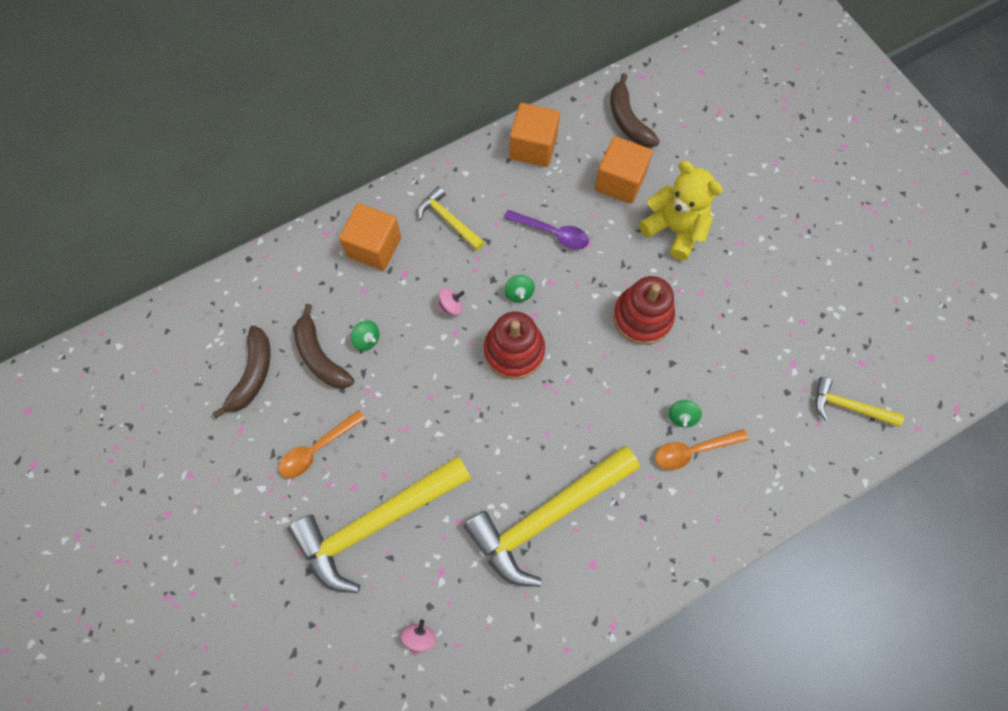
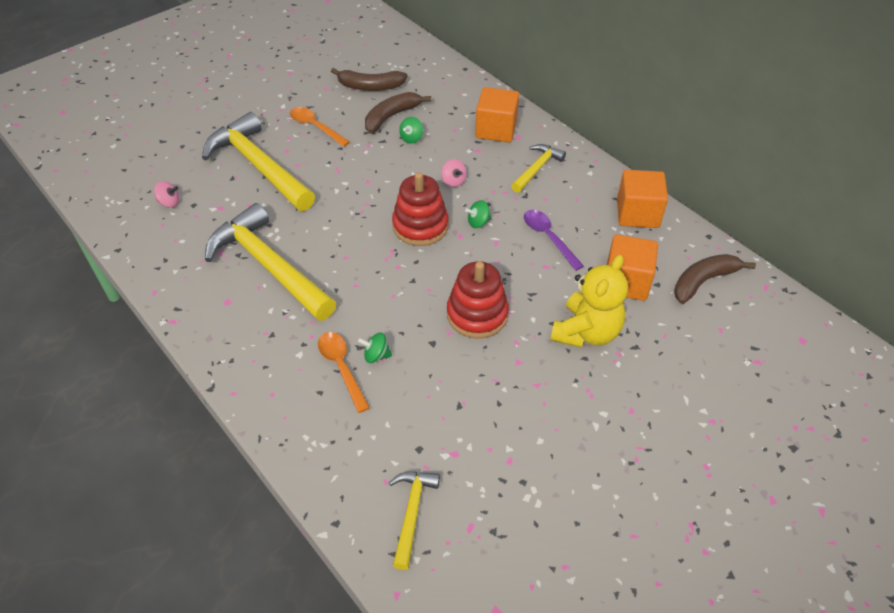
camera: 80 degrees right, 20 degrees down
(552, 233) = (548, 238): purple spoon -> purple spoon turned 135 degrees clockwise

